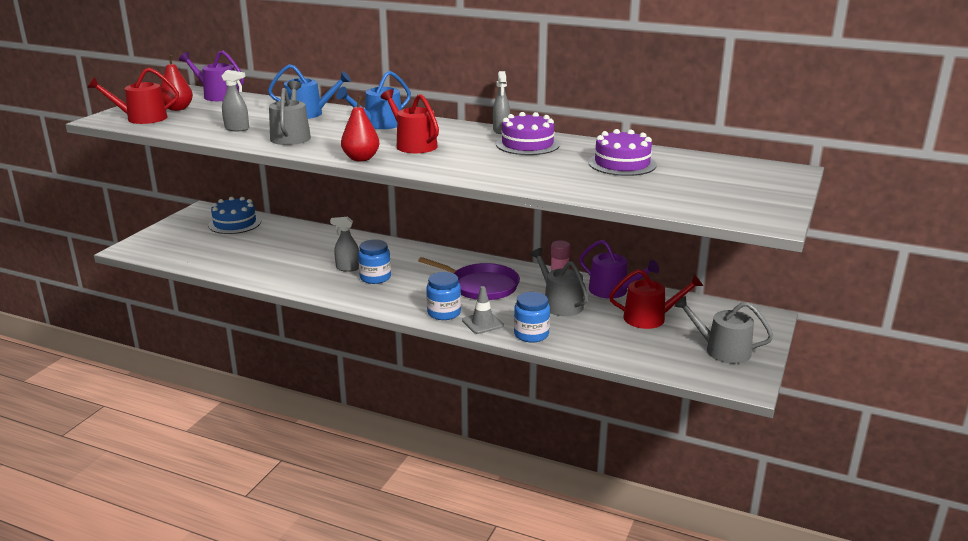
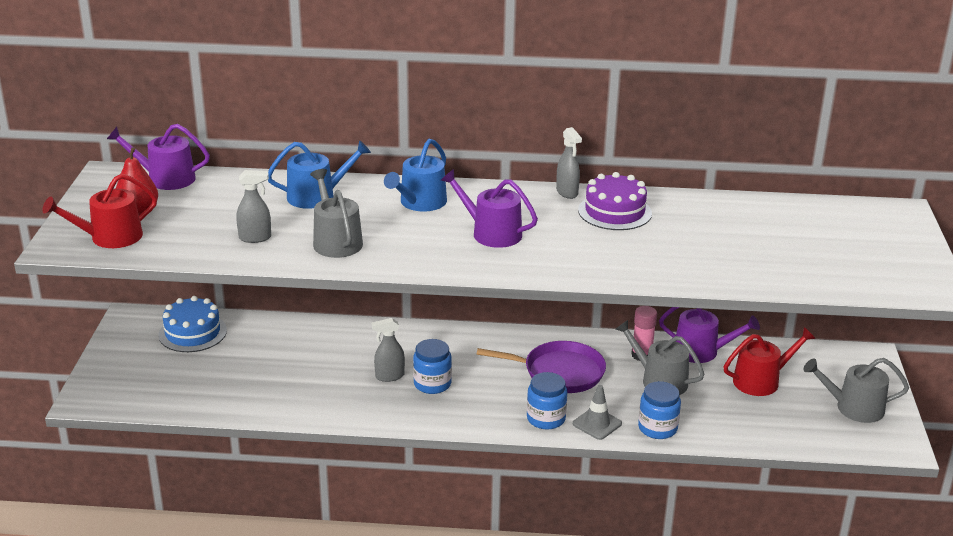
camera: 20 degrees left, 5 degrees up
(361, 158) = (454, 266): red pear -> none
(413, 145) = (491, 233): red watering can -> purple watering can
(622, 164) = (736, 227): purple cake -> none

